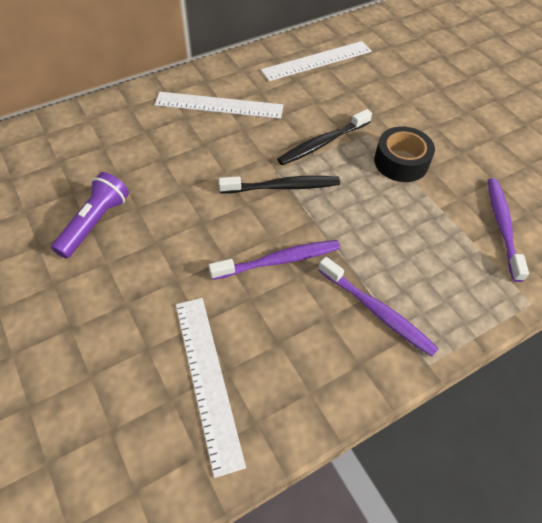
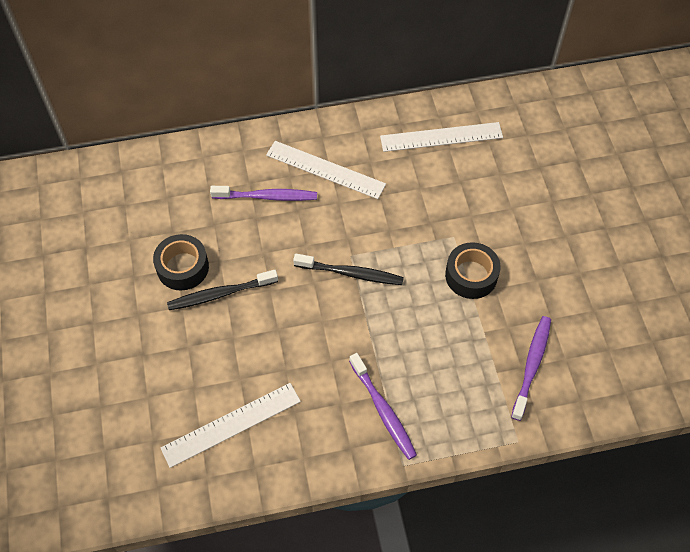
camera: 20 degrees right, 5 degrees up
(95, 223) = (182, 267): purple flashlight -> black tape
(208, 379) = (231, 425): white ruler -> white ruler turned 60 degrees clockwise
(279, 260) = (321, 343): purple toothbrush -> purple toothbrush (267, 197)
(323, 143) = (406, 236): black toothbrush -> black toothbrush (220, 294)

